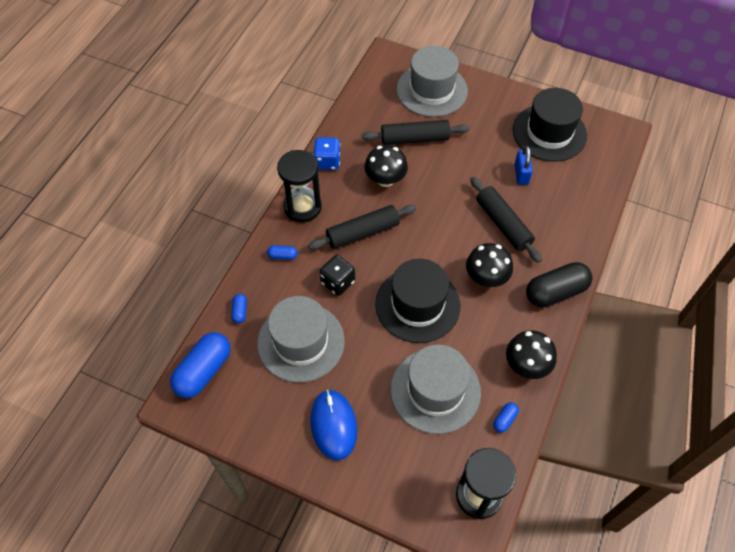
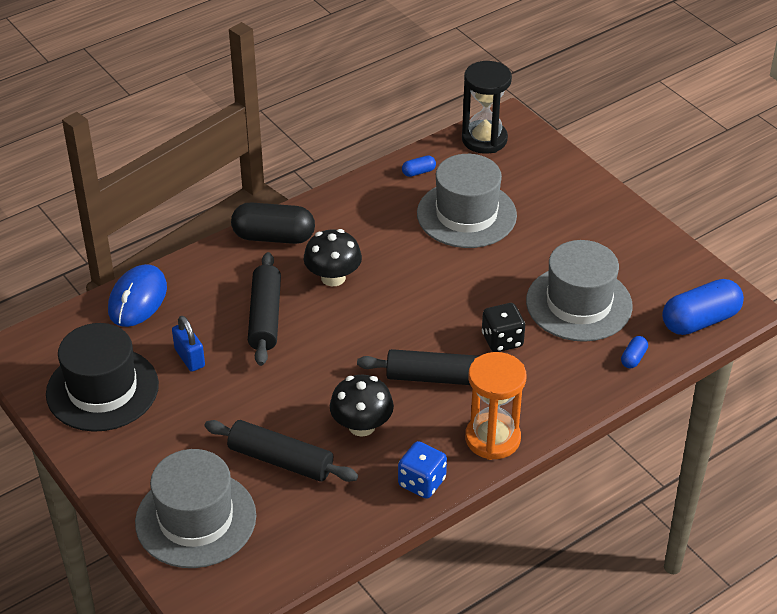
camera: 150 degrees left, 15 degrees down
(283, 256) = (551, 393): blue capsule -> none
(302, 207) = (492, 438): black hourglass -> orange hourglass
(333, 425) = (585, 228): blue mouse -> blue mouse (137, 299)
(417, 304) = (428, 285): black hat -> none
(521, 174) = (189, 358): blue padlock -> blue padlock turned 60 degrees counterclockwise
(526, 365) = (361, 198): black mushroom -> none

